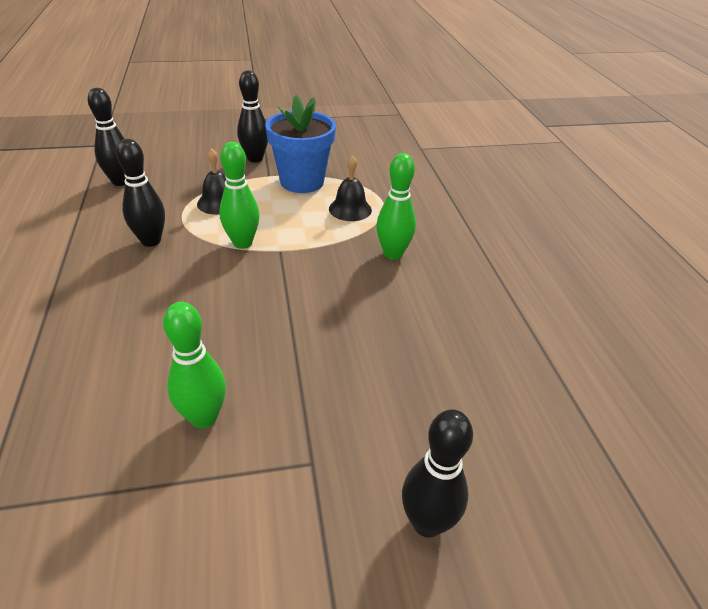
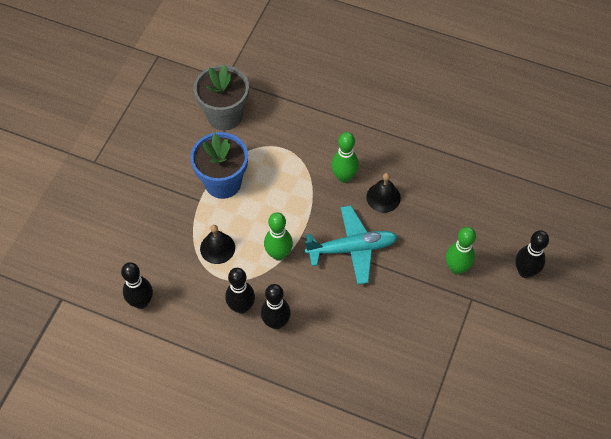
camera: 55 degrees left, 20 degrees up
(204, 417) = (419, 332): green bowling pin -> green bowling pin (456, 268)
(255, 159) = (166, 197): black bowling pin -> black bowling pin (276, 322)
(297, 296) = (352, 248): none -> turquoise plane
(350, 209) = (279, 172): black bell -> black bell (383, 197)
(379, 159) = (225, 115): none -> grey flower pot

